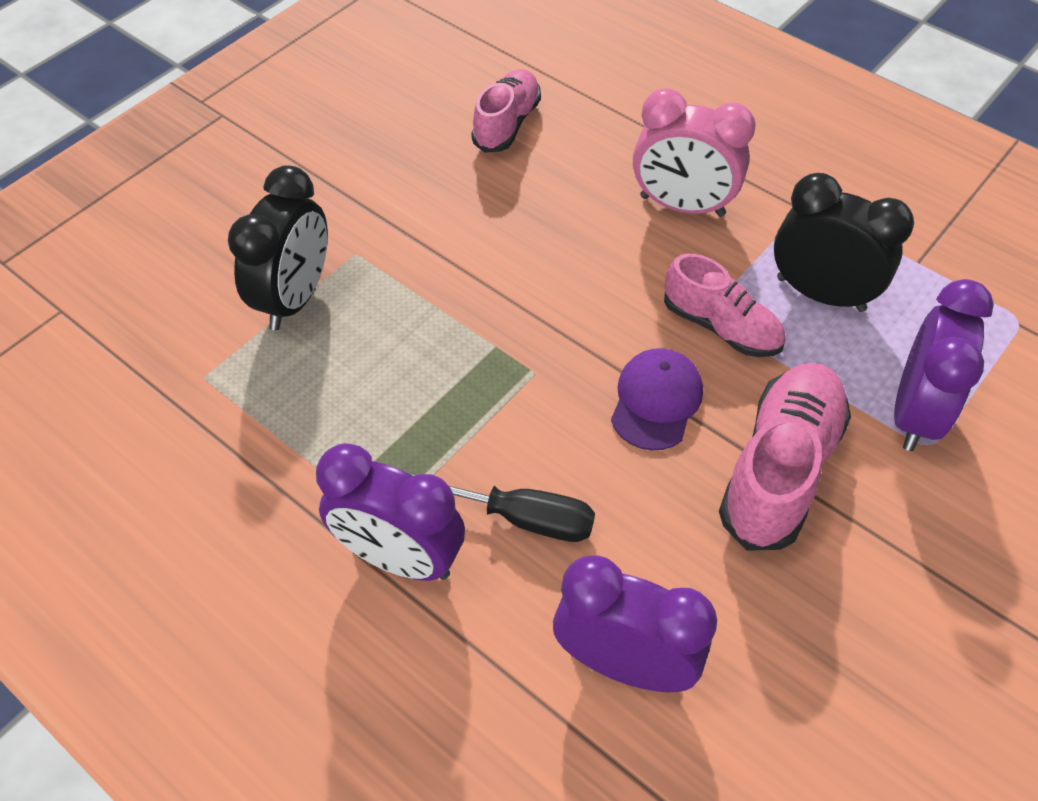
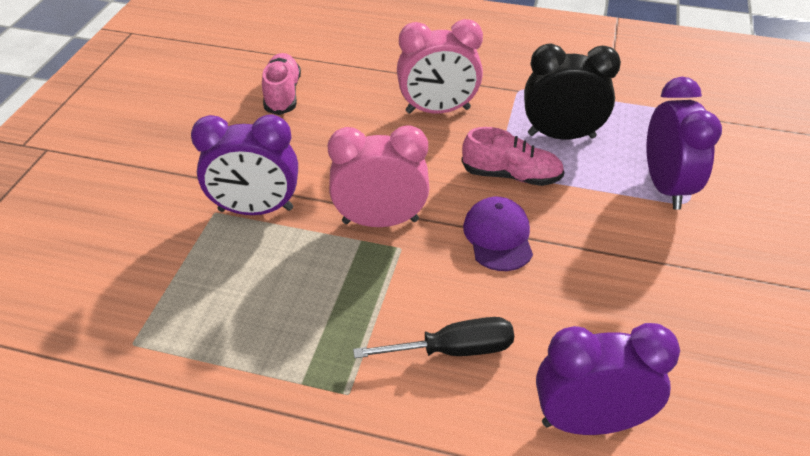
camera: 25 degrees left, 10 degrees down
(295, 298) = (181, 259): black clock -> none
(399, 557) = (376, 416): purple clock -> purple clock (256, 209)
(529, 330) = (380, 221): none -> pink clock
(780, 469) = (607, 250): pink shoe -> none

